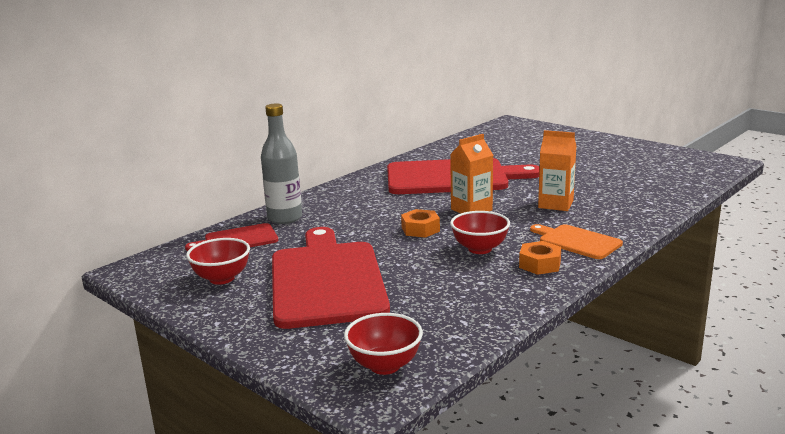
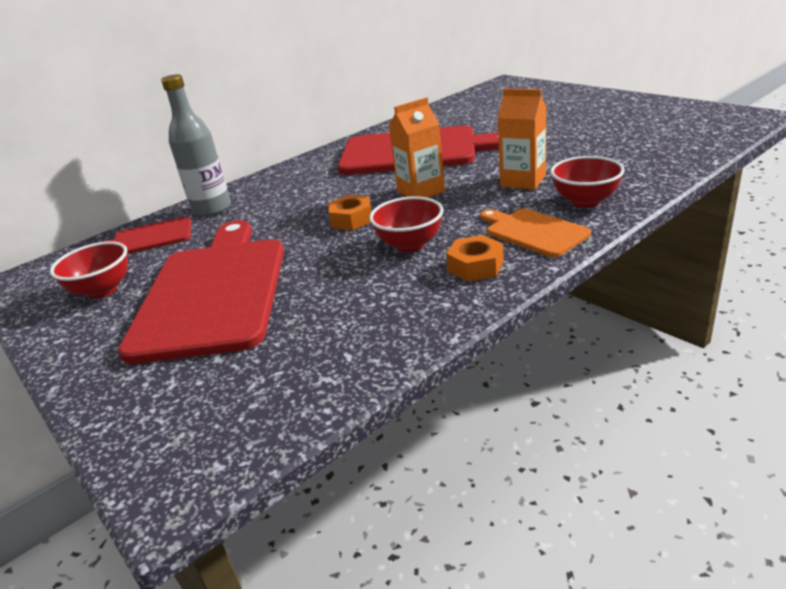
camera: 10 degrees right, 10 degrees up
(385, 365) = (217, 427): red bowl -> red bowl (585, 201)

